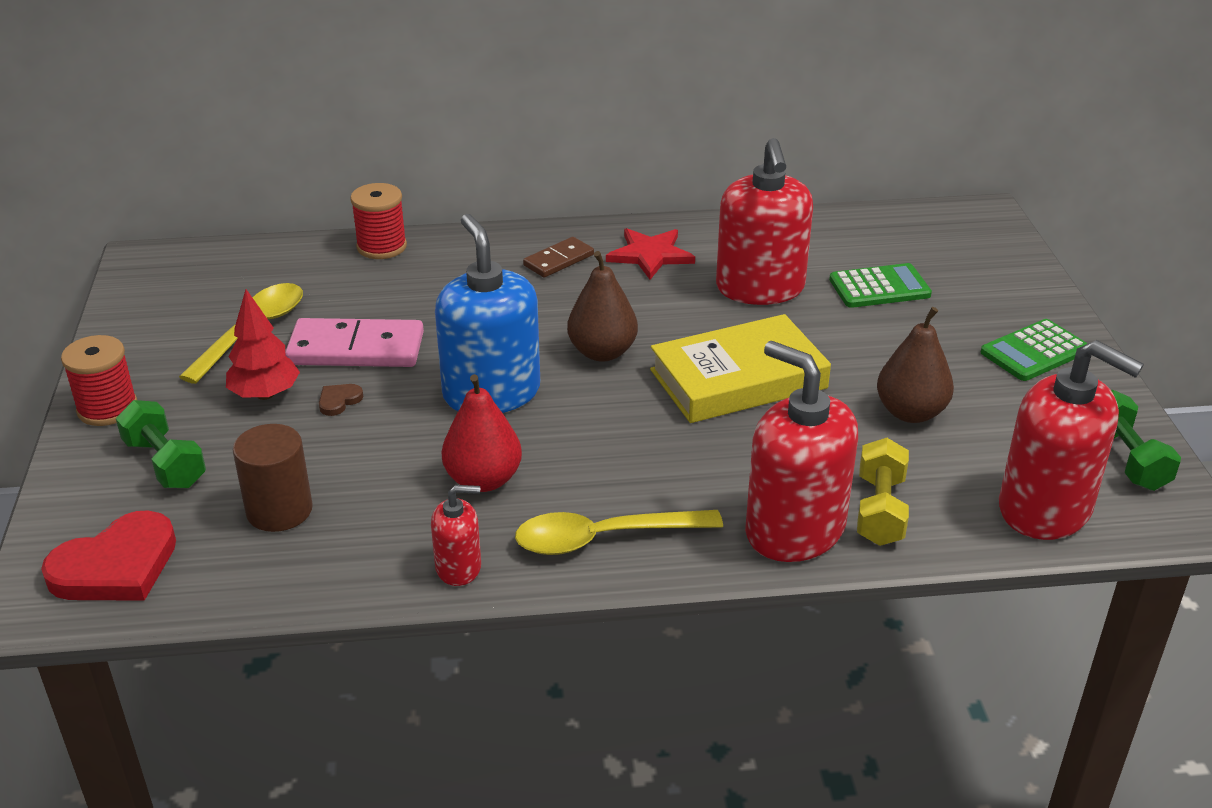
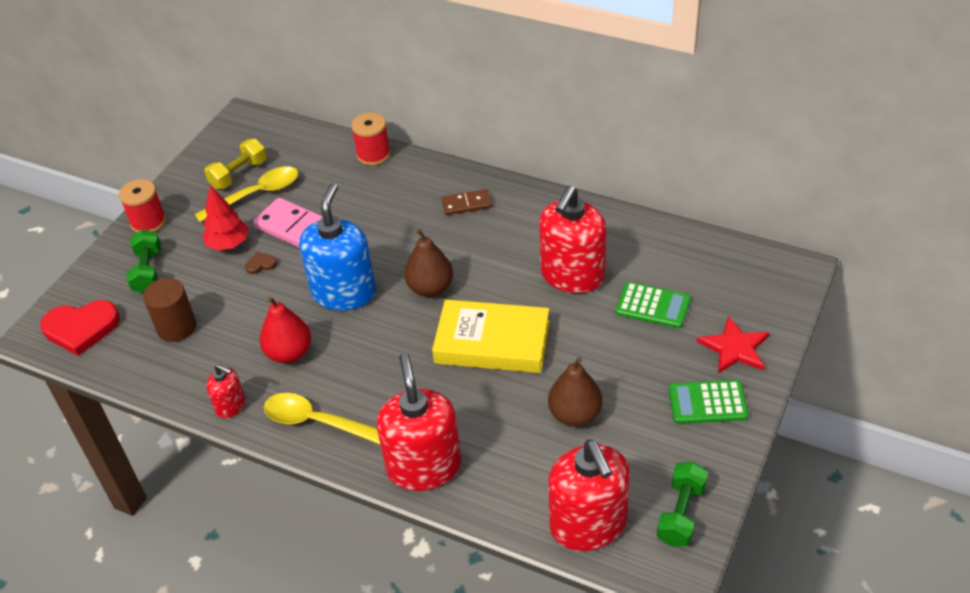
camera: 35 degrees right, 10 degrees up
(650, 255) = (527, 221): red star -> red star (734, 348)
(879, 510) = (486, 477): yellow dumbbell -> yellow dumbbell (238, 174)

